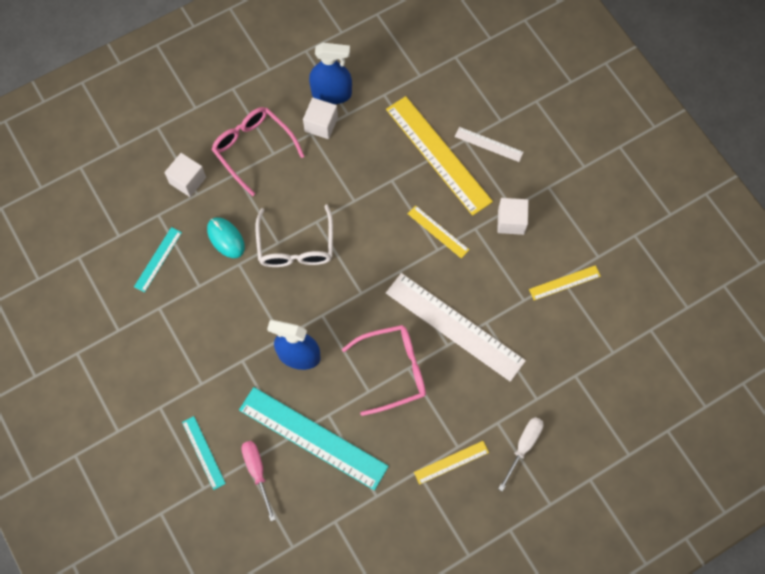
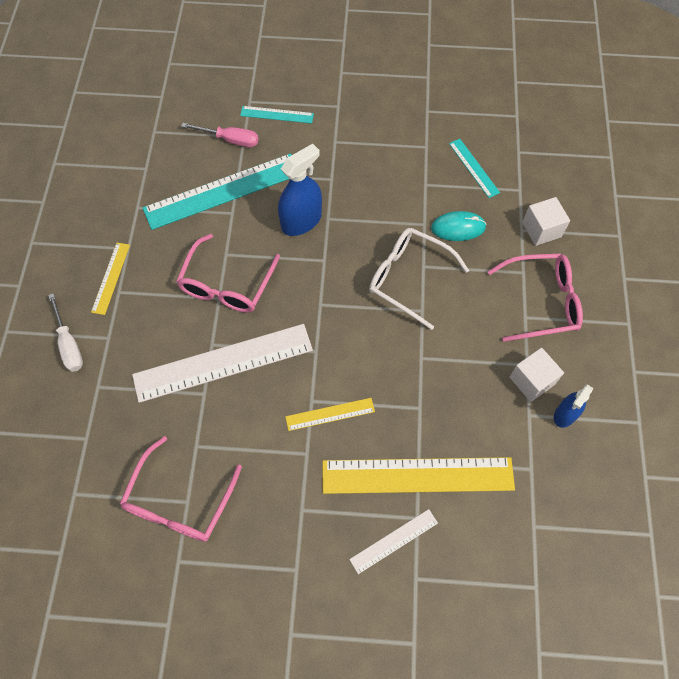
camera: 125 degrees right, 5 degrees down
(331, 93) = (565, 414): blue spray bottle -> blue spray bottle, size x0.61
(511, 221) = (286, 496): white cube -> none
(564, 283) = (179, 501): yellow ruler -> pink glasses

